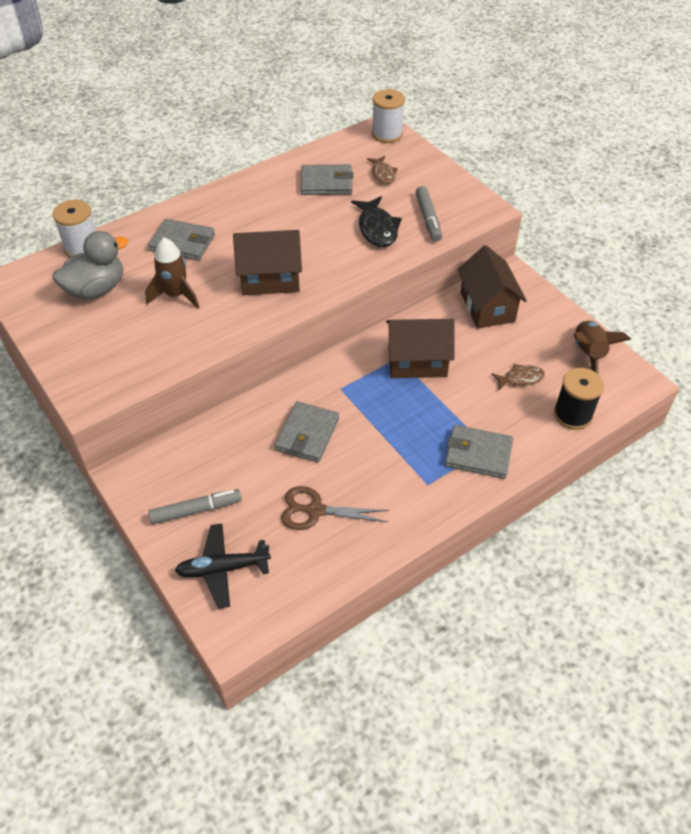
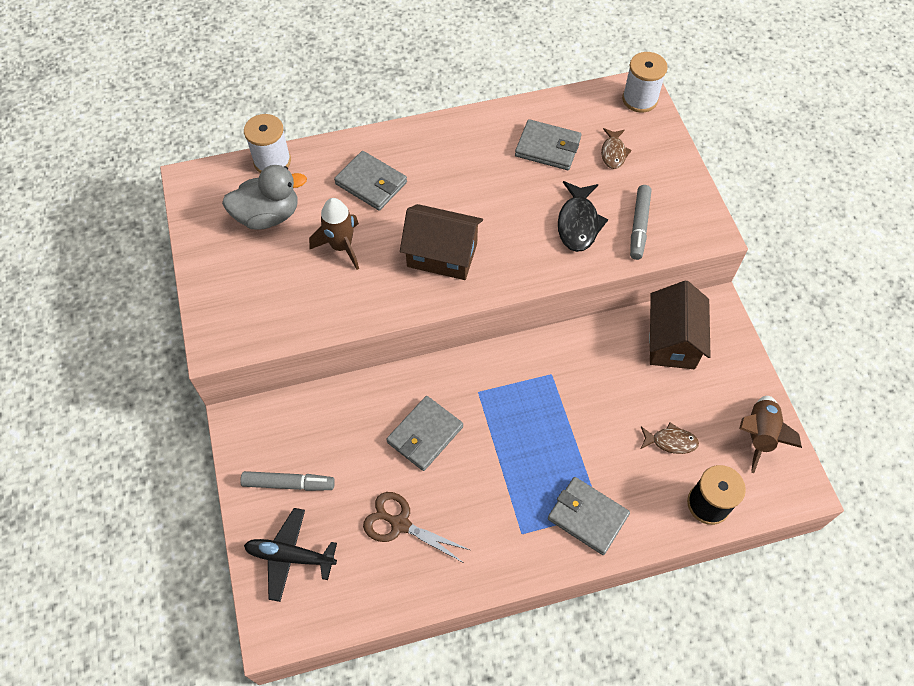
camera: 20 degrees right, 10 degrees up
(417, 362) = (569, 385): brown house -> none

